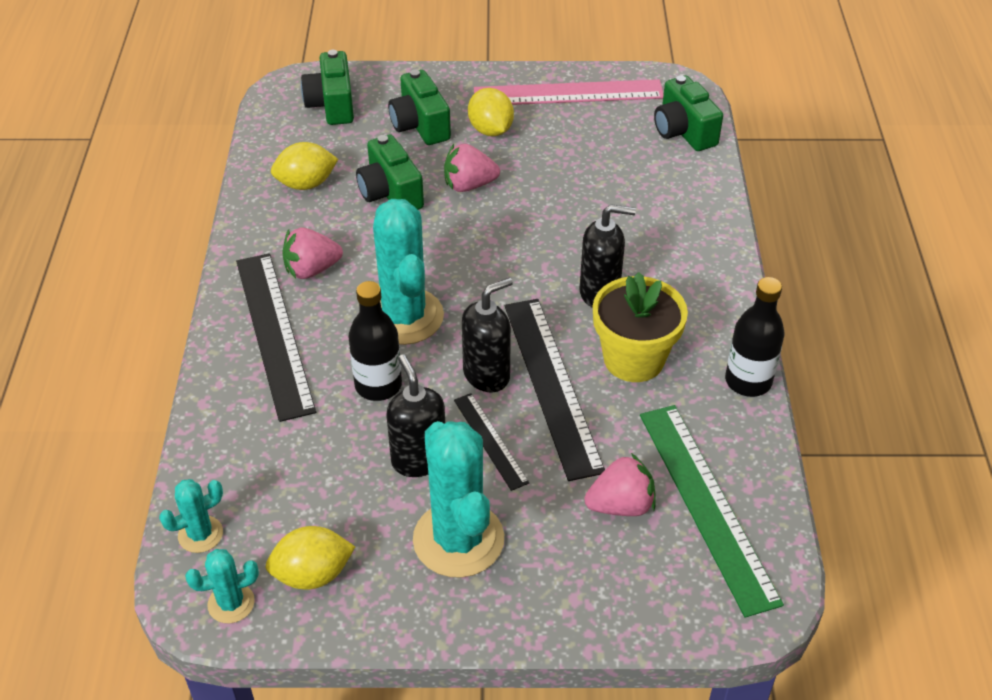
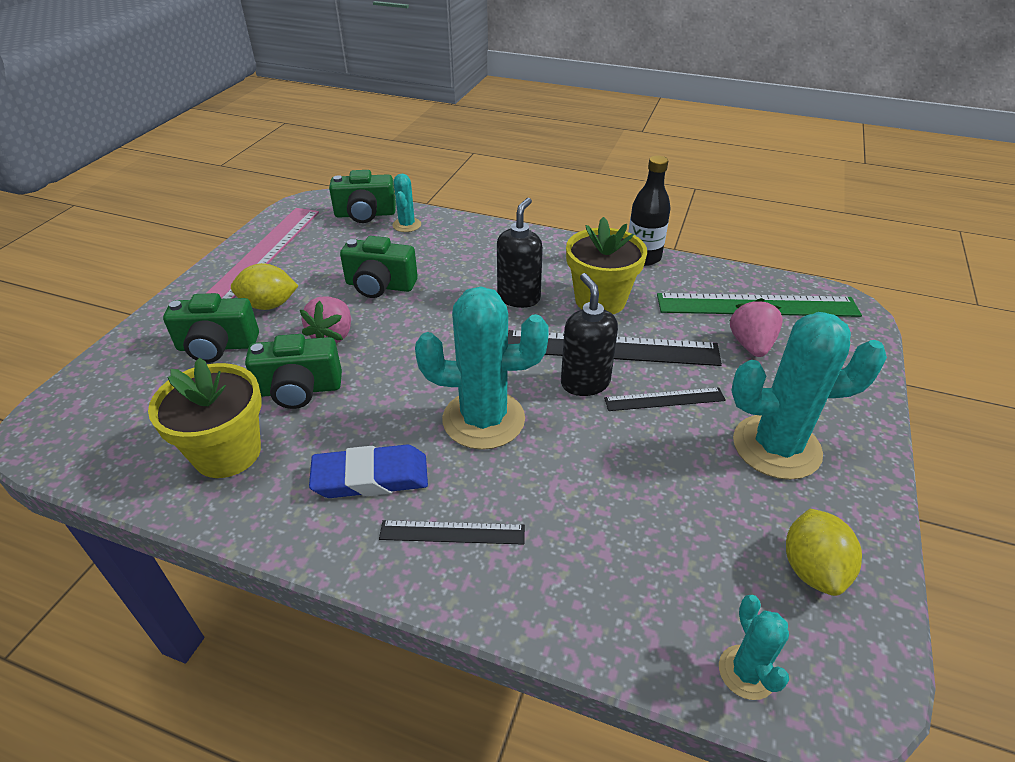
camera: 70 degrees left, 5 degrees down
(231, 603) = (851, 657): turquoise cactus -> turquoise cactus (407, 225)
(274, 333) = (452, 532): black ruler -> black ruler, size x0.52
(306, 184) = (227, 453): yellow lemon -> yellow flower pot
(312, 270) = (371, 477): pink strawberry -> blue eraser
(332, 105) = (115, 403): green camera -> green camera (380, 286)
(378, 385) = (568, 460): black bottle -> none
(418, 459) = (675, 452): black soap dispenser -> none

